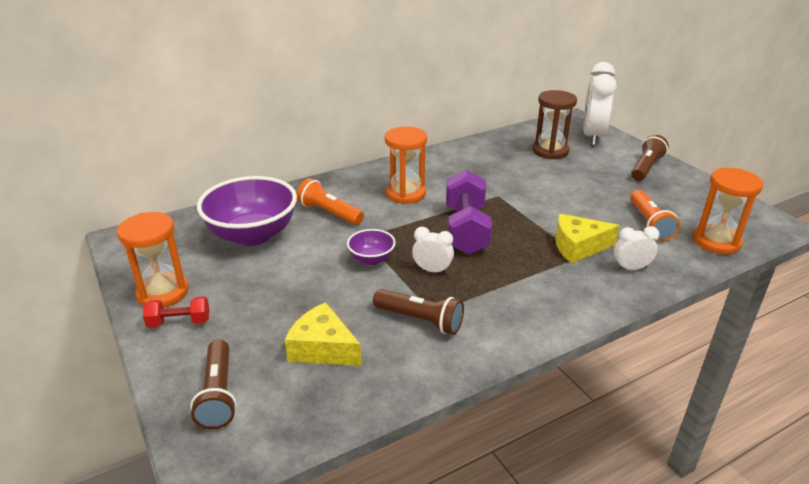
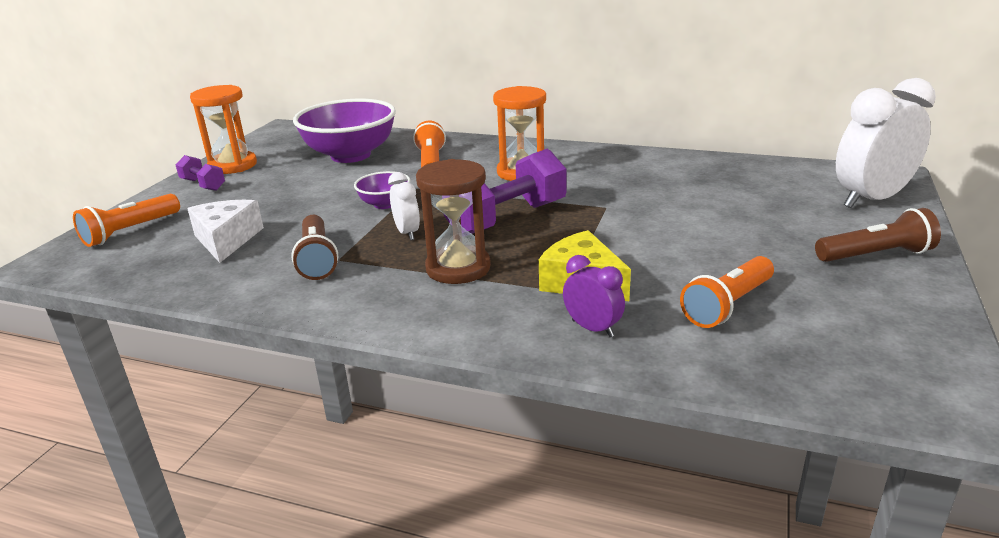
camera: 50 degrees right, 5 degrees down
(179, 322) = (203, 185): red dumbbell -> purple dumbbell
(218, 394) = (130, 231): brown flashlight -> orange flashlight
(322, 348) = (226, 240): yellow cheese -> white cheese
(550, 151) = (769, 193): brown hourglass -> brown hourglass (458, 268)
(630, 268) = (592, 328): white clock -> purple clock
(716, 242) = (783, 368): orange hourglass -> none

